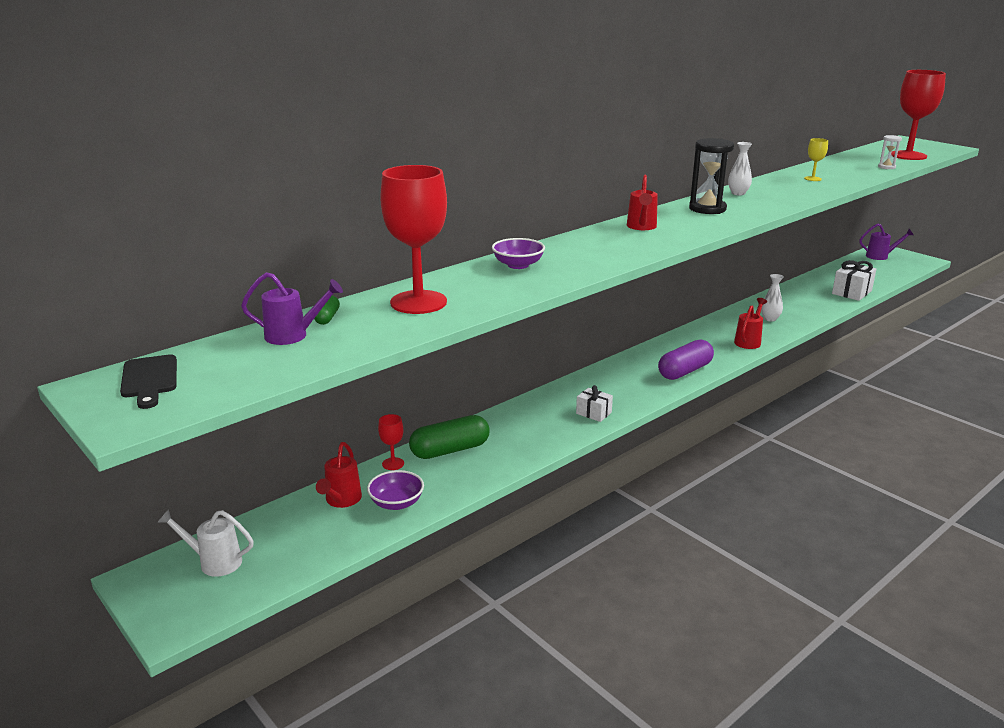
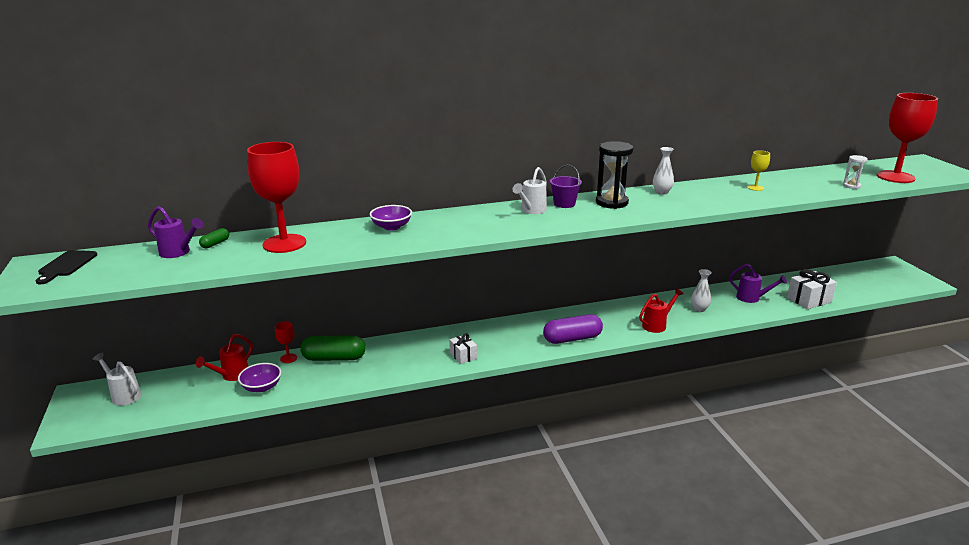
camera: 25 degrees right, 0 degrees up
(641, 227) = (531, 210): red watering can -> white watering can
(664, 216) = (564, 204): none -> purple bucket
(880, 256) = (881, 270): purple watering can -> purple watering can (751, 298)

